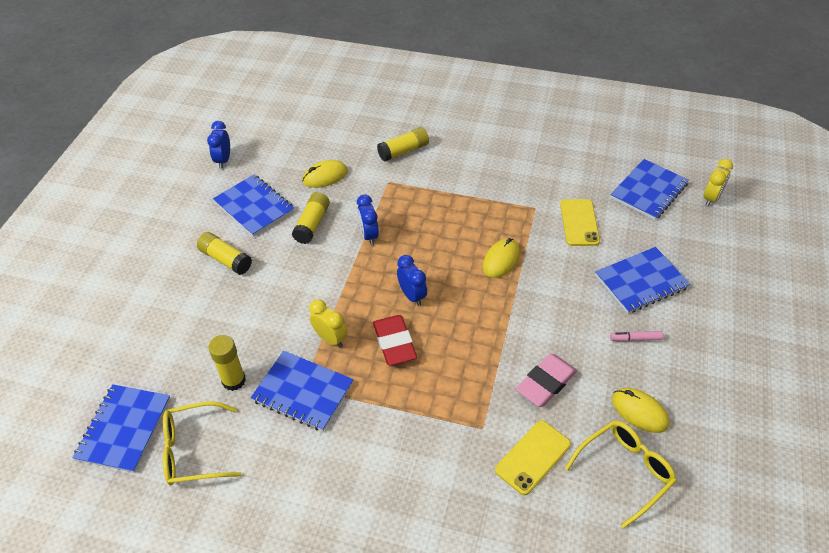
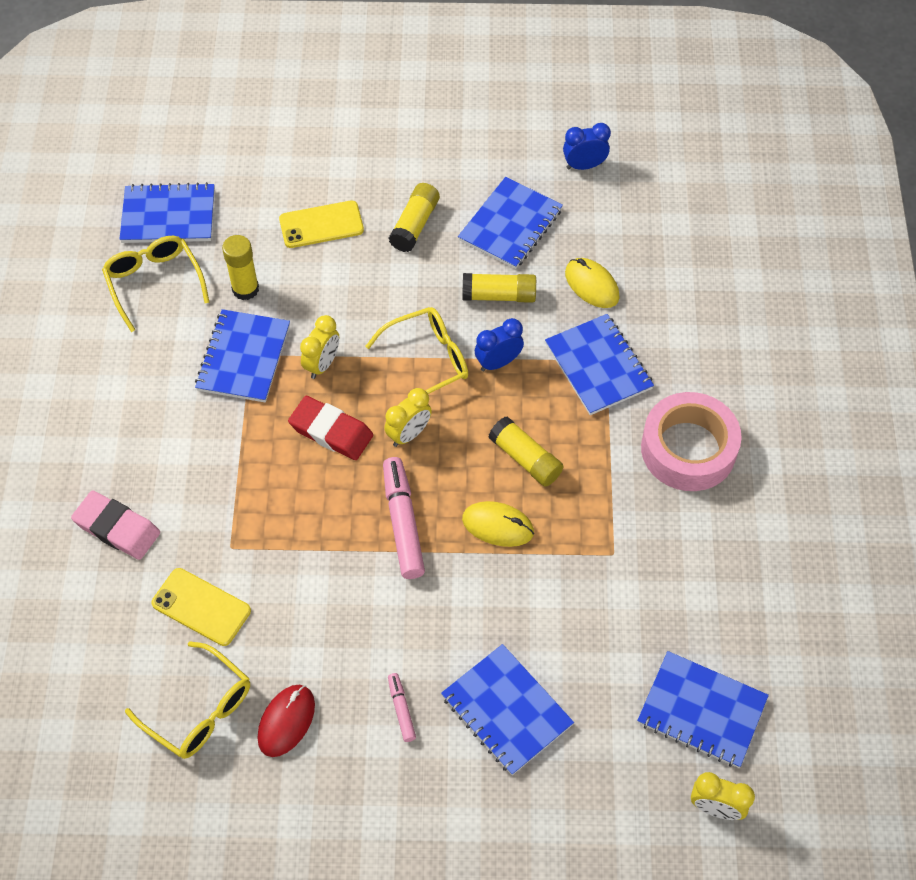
camera: 75 degrees right, 10 degrees up
(352, 274) = (426, 361): none -> yellow glasses
(391, 186) = (598, 366): none -> blue notebook
(394, 343) = (331, 431): red eraser -> red eraser turned 60 degrees clockwise
(403, 151) = (676, 365): yellow glue stick -> yellow glue stick (525, 458)
(412, 296) = (409, 434): blue clock -> yellow clock
(467, 159) = (688, 449): none -> pink tape
(486, 312) = (403, 523): none -> pink marker
(546, 383) = (307, 607): pink eraser -> pink eraser (117, 528)
(579, 222) = (600, 617): yellow phone -> yellow phone (321, 225)
(639, 411) = (286, 721): yellow mouse -> red mouse

